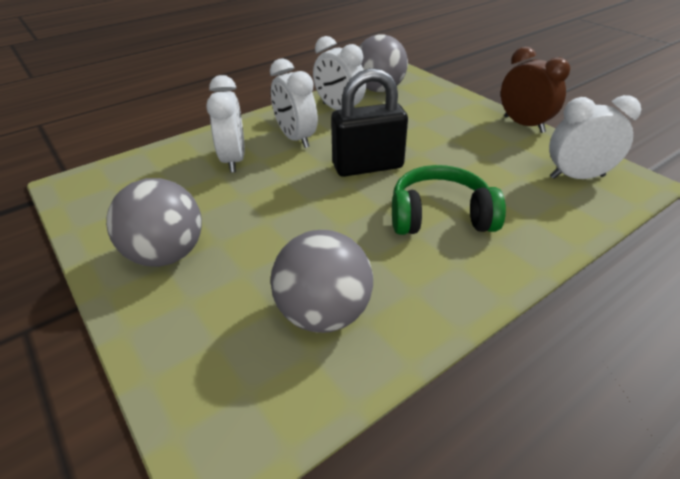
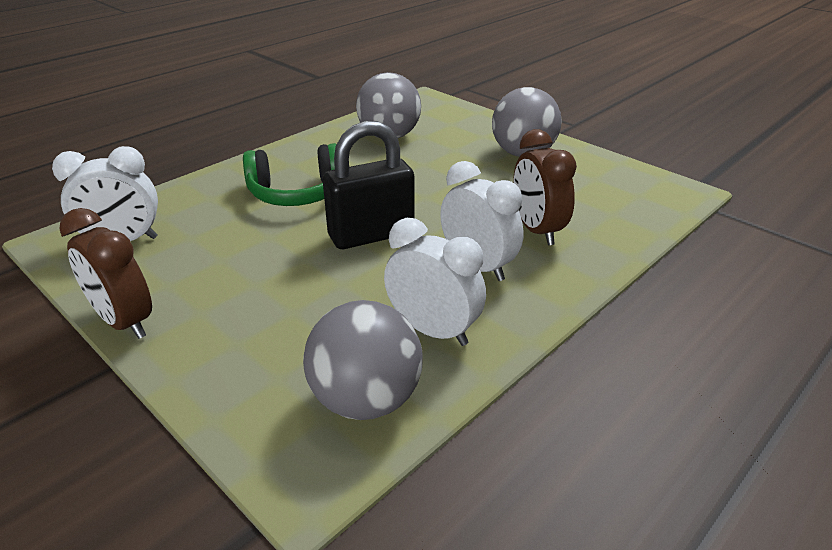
camera: 170 degrees right, 5 degrees down
(234, 160) = (537, 230): white clock -> brown clock

